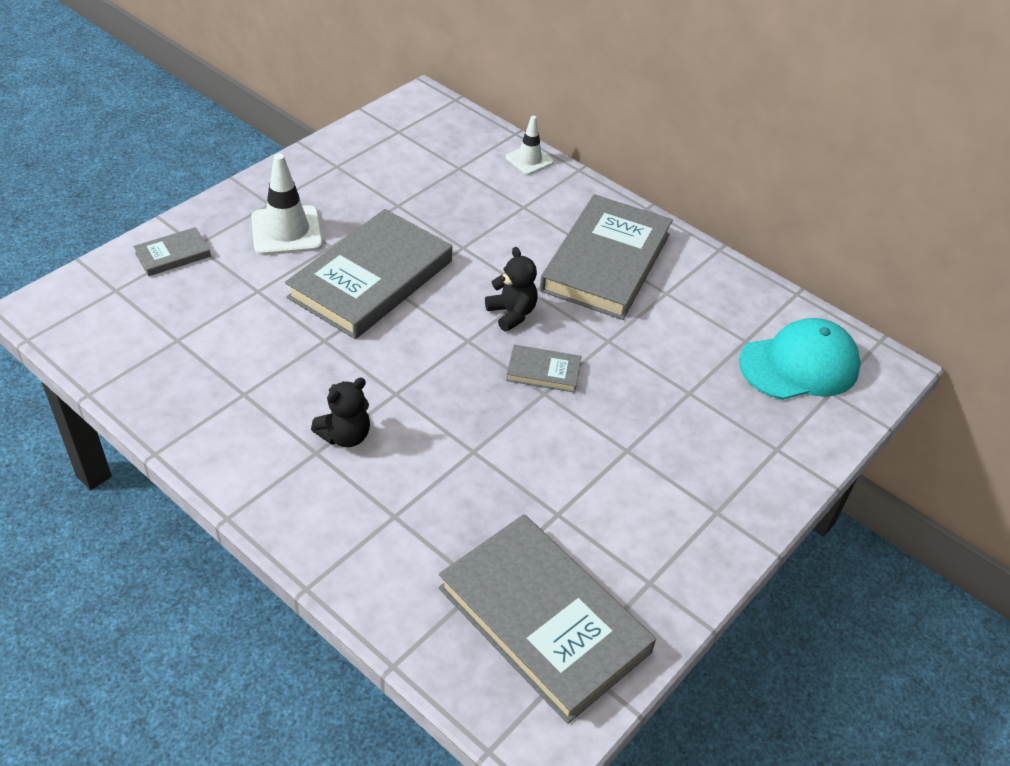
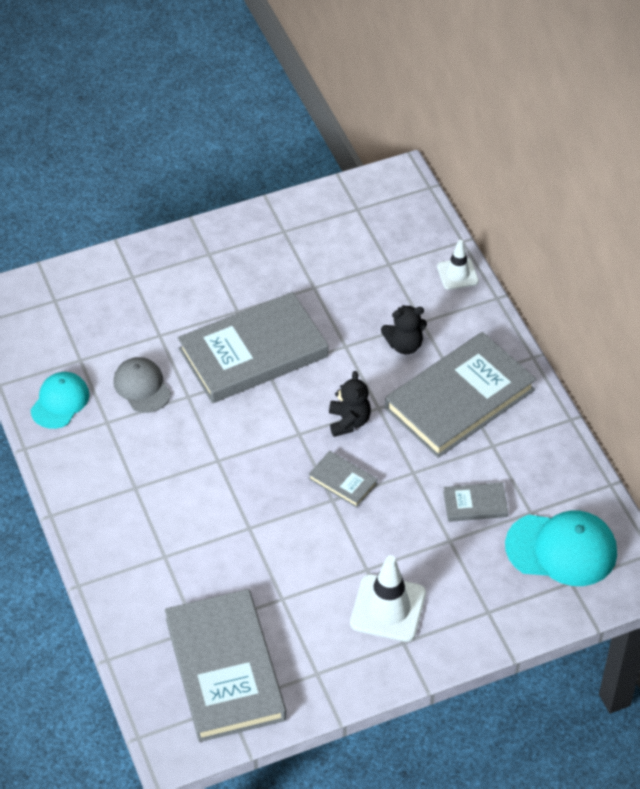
camera: 30 degrees right, 5 degrees up
(173, 255) = (111, 281): grey book -> grey book (475, 504)
(175, 390) = (60, 402): none -> turquoise cap
(266, 346) = (142, 387): none -> grey cap
(287, 231) = (209, 285): white traffic cone -> white traffic cone (388, 608)
(345, 436) = (162, 482): black teddy bear -> black teddy bear (404, 345)

